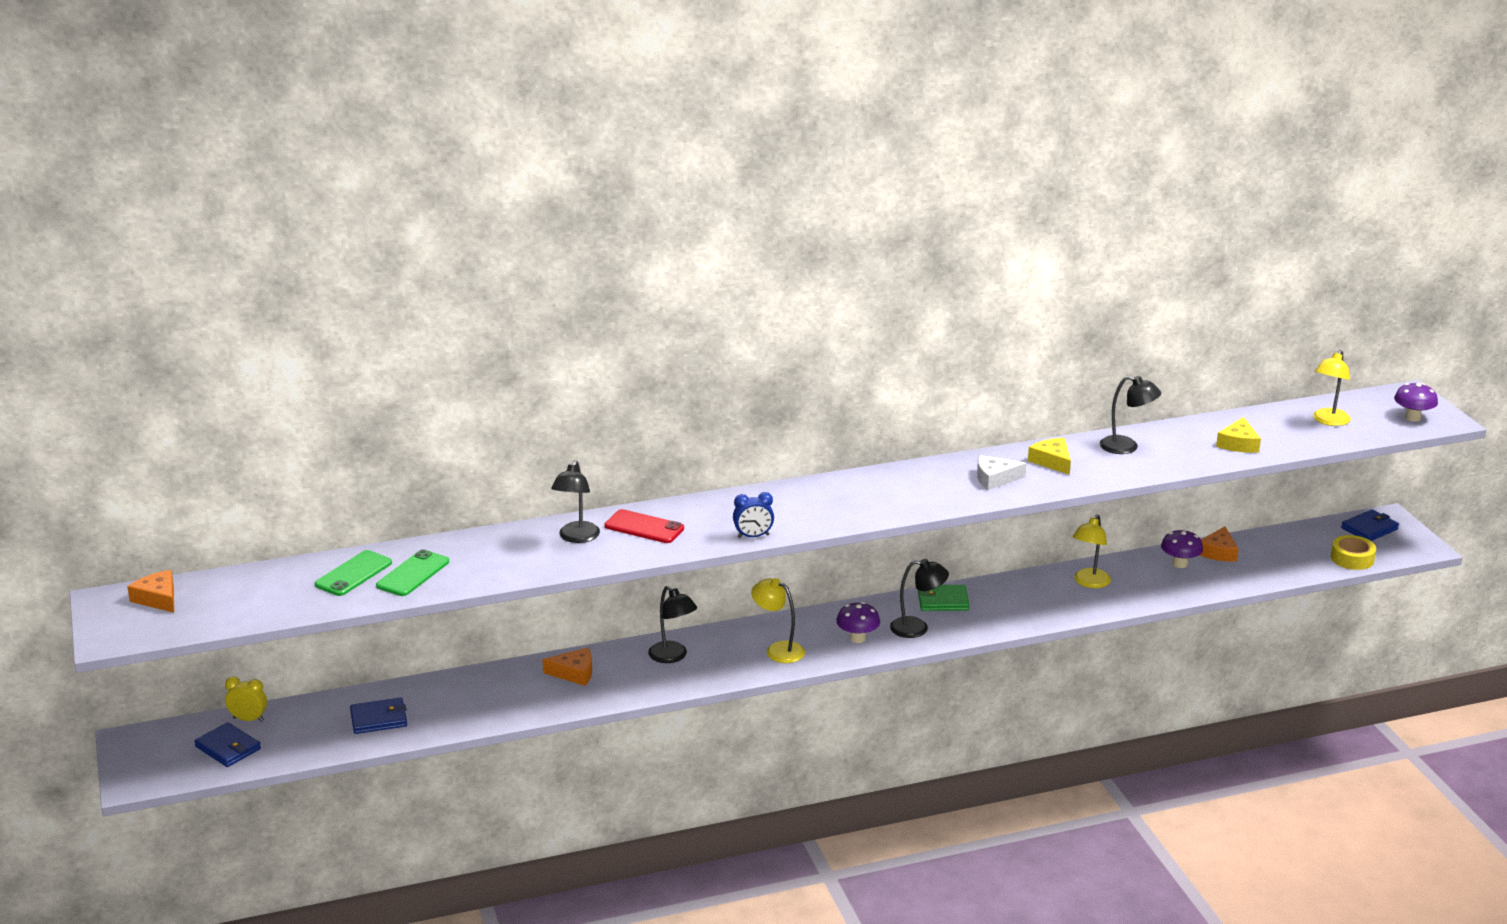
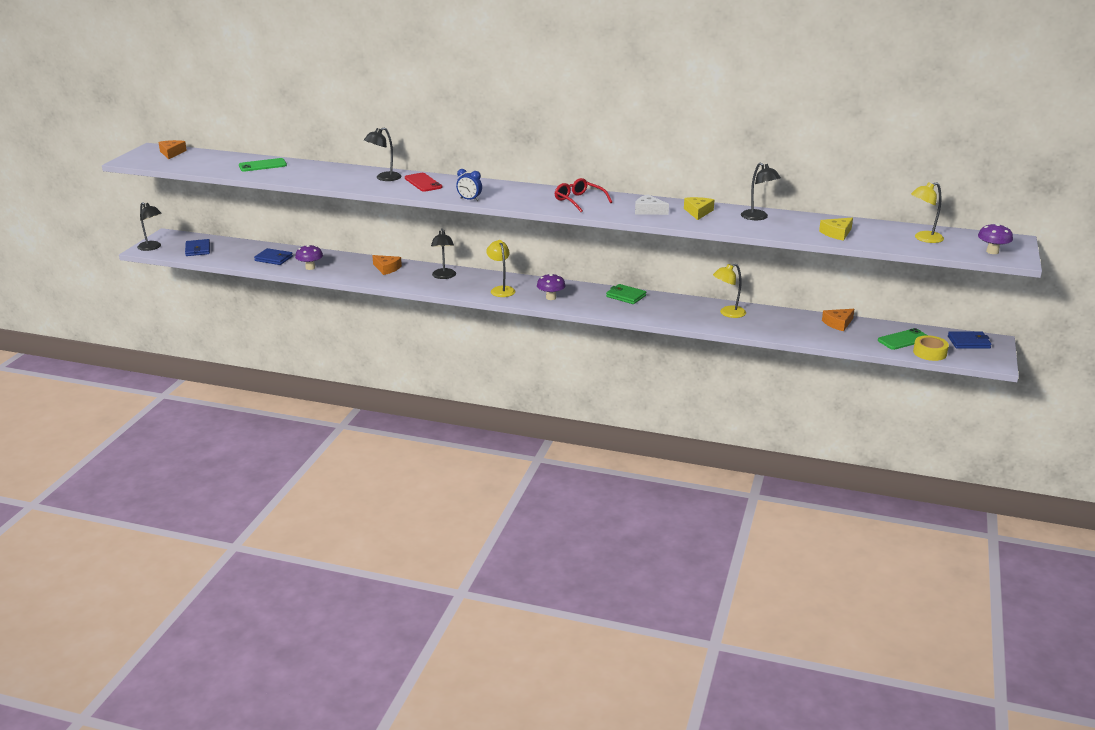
camera: 35 degrees right, 0 degrees up
(248, 719) = (222, 242): yellow clock -> none
(413, 574) = (287, 172): green phone -> green phone (903, 340)
(891, 490) = (579, 201): none -> red glasses
(917, 628) = (591, 303): black lamp -> black lamp (152, 247)
(1180, 564) = (802, 321): purple mushroom -> purple mushroom (310, 267)

